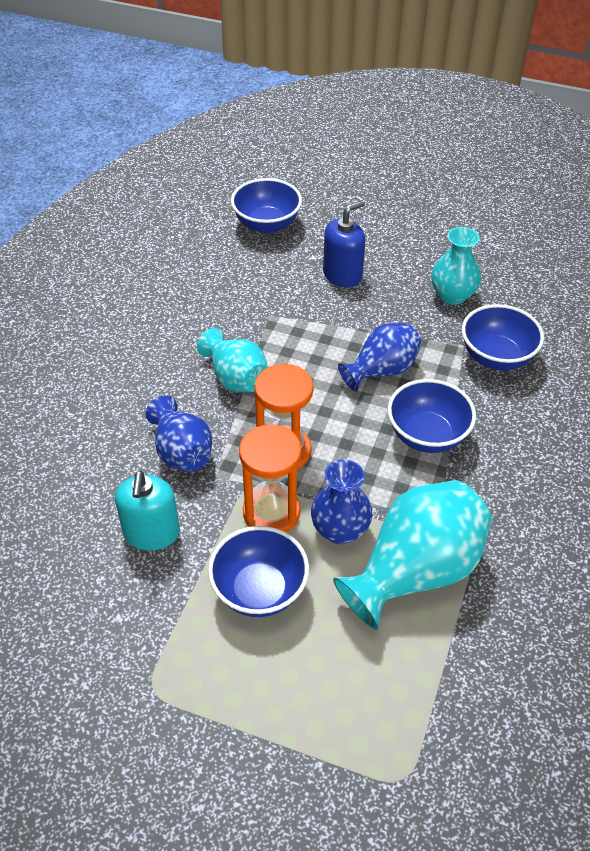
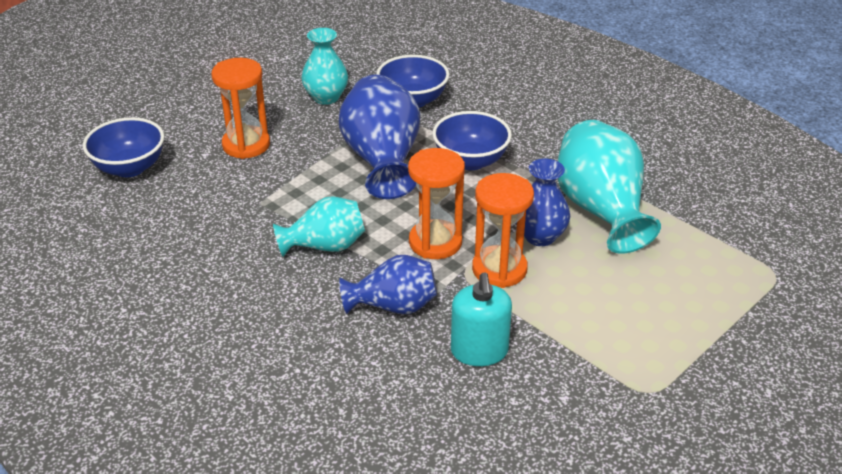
camera: 65 degrees left, 10 degrees down
(151, 533) = (479, 351): turquoise soap dispenser -> turquoise soap dispenser turned 60 degrees clockwise
(259, 590) = (577, 299): blue bowl -> none
(342, 275) = (246, 145): blue soap dispenser -> orange hourglass
(381, 371) = (382, 161): blue vase -> blue vase, size x1.62

